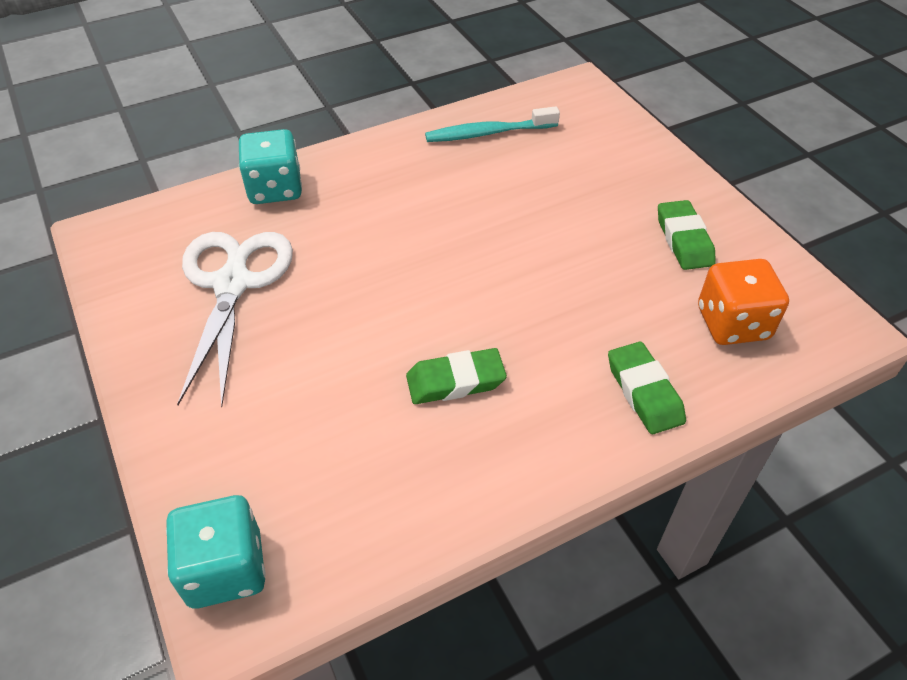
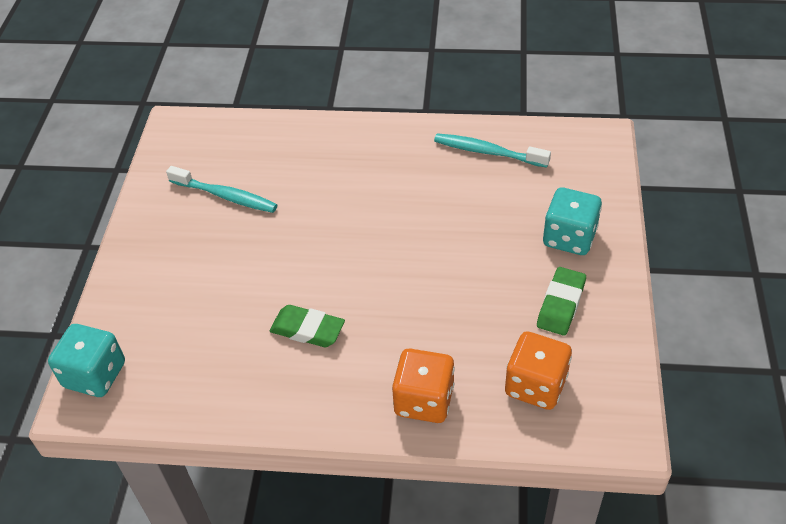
camera: 35 degrees right, 0 degrees up
(233, 283) = (226, 196): white scissors -> turquoise toothbrush
(275, 189) = (302, 136): turquoise dice -> turquoise dice (569, 237)
(644, 392) = (424, 400): green eraser -> orange dice

